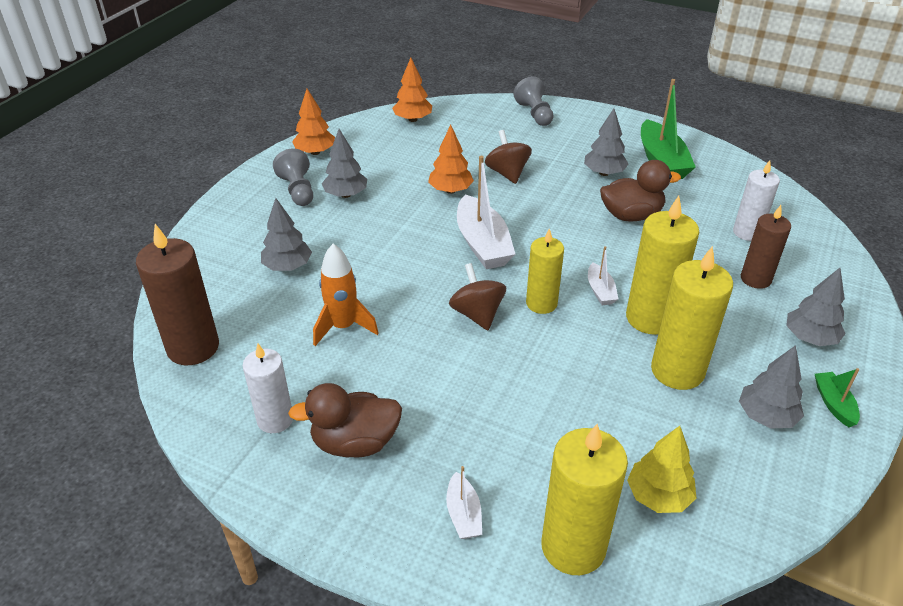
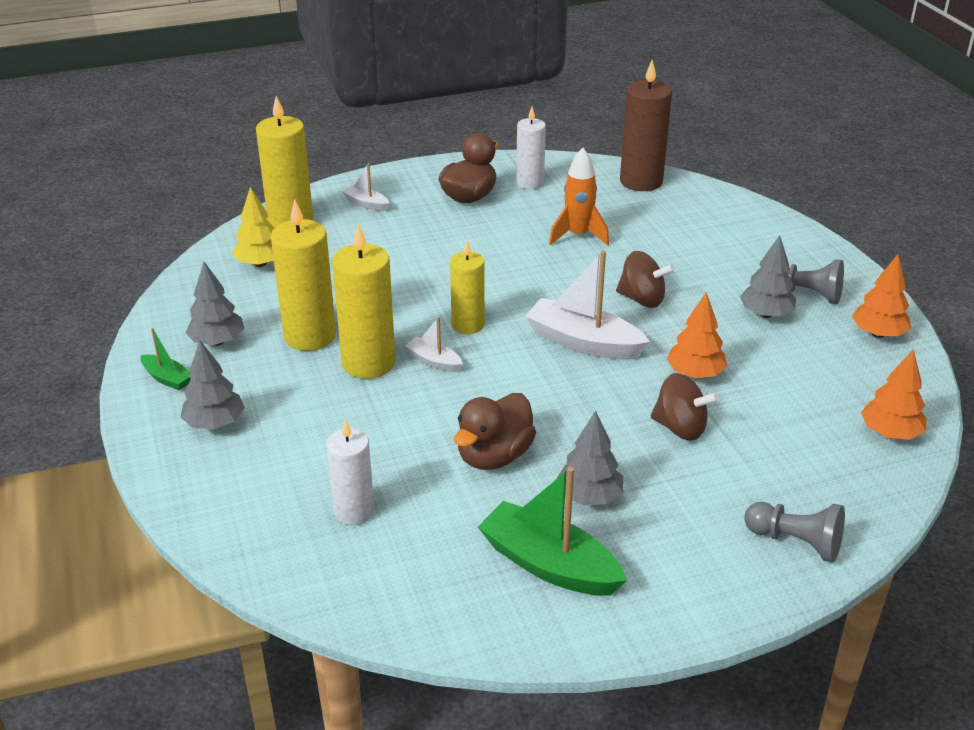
camera: 135 degrees right, 5 degrees down
(288, 266) = (686, 244): grey tree -> none
(477, 314) = (504, 291): brown spinning top -> brown spinning top (642, 299)
(755, 279) = (304, 456): brown candle -> none

